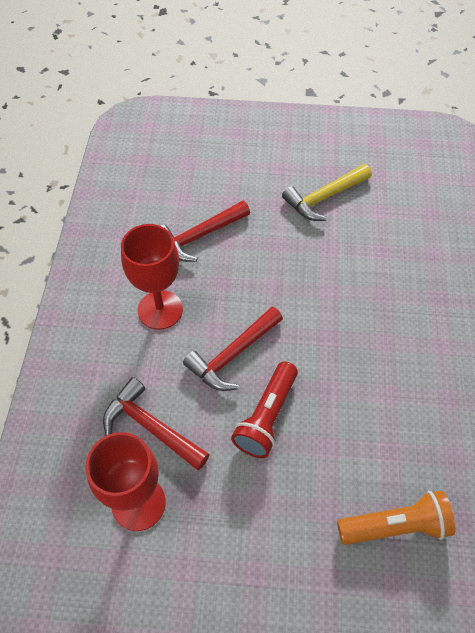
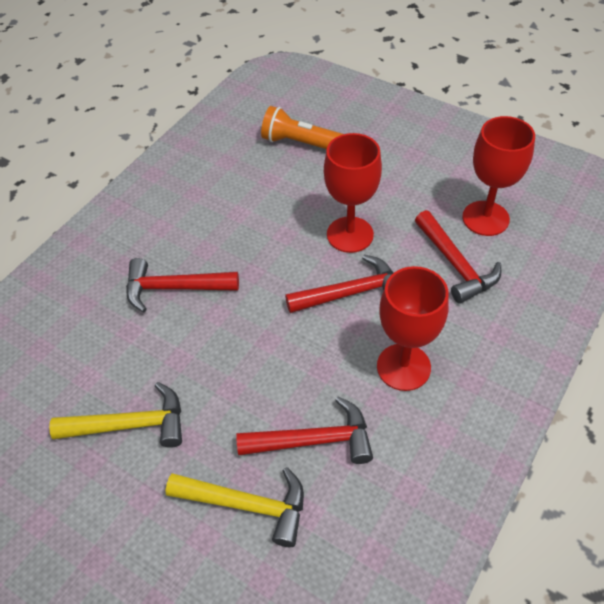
camera: 150 degrees left, 5 degrees down
(220, 188) = (247, 505): none -> yellow hammer
(267, 417) = (350, 234): red flashlight -> red goblet
(379, 296) = (174, 288): none -> red hammer

